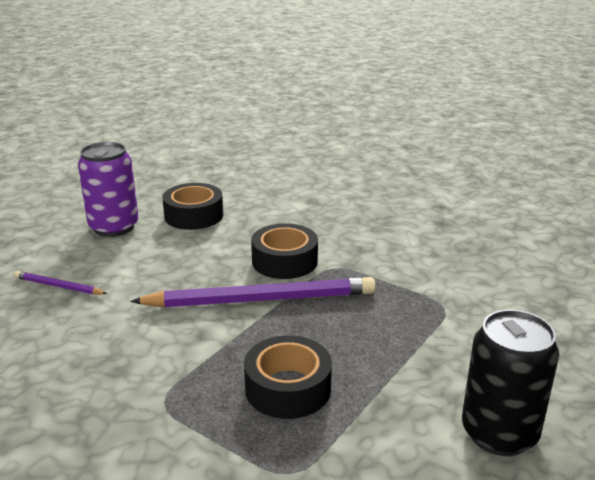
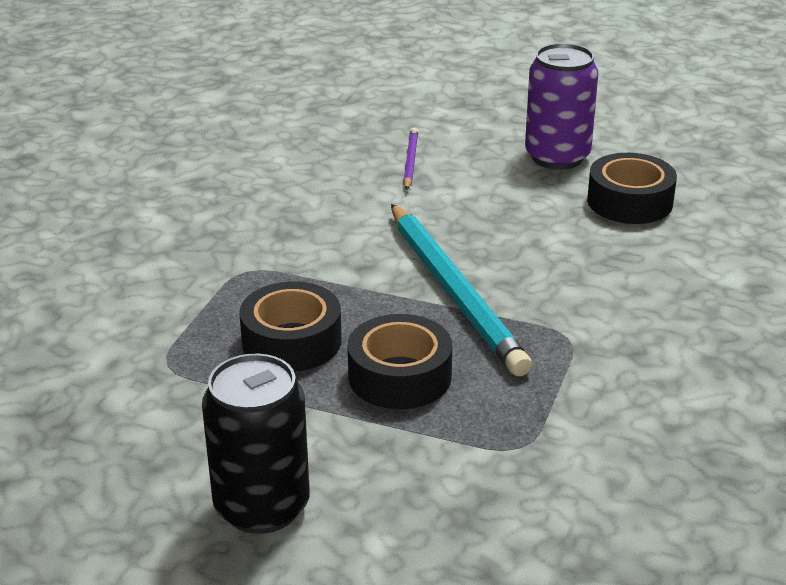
camera: 75 degrees right, 5 degrees up
(260, 299) = (455, 292): purple pencil -> turquoise pencil
(284, 261) = (557, 293): black tape -> black tape (400, 376)

